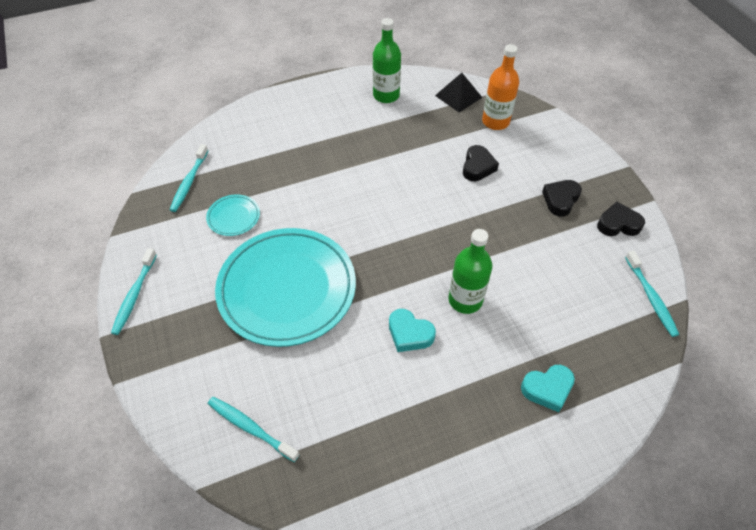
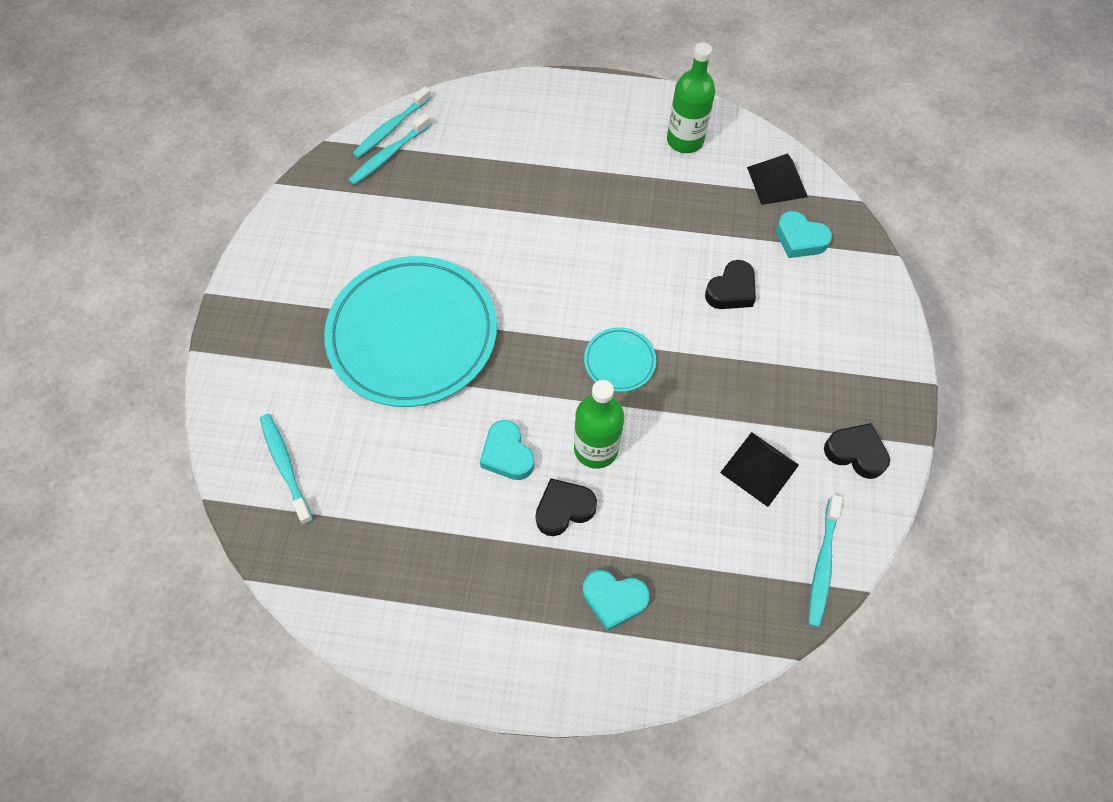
camera: 30 degrees right, 10 degrees up
(134, 295) = (260, 263): turquoise toothbrush -> turquoise toothbrush (391, 128)
(233, 217) = (410, 220): turquoise plate -> turquoise plate (619, 361)
(495, 122) = (800, 239): orange bottle -> turquoise heart
(560, 200) = (804, 384): black heart -> black heart (564, 509)
(572, 261) = (759, 468): none -> black pyramid

